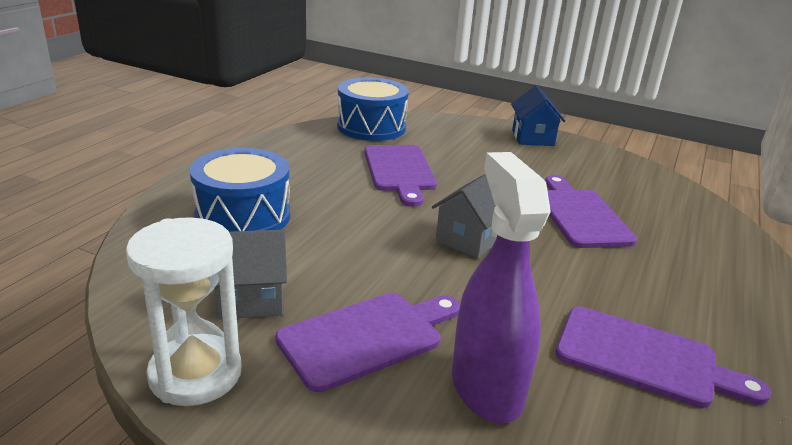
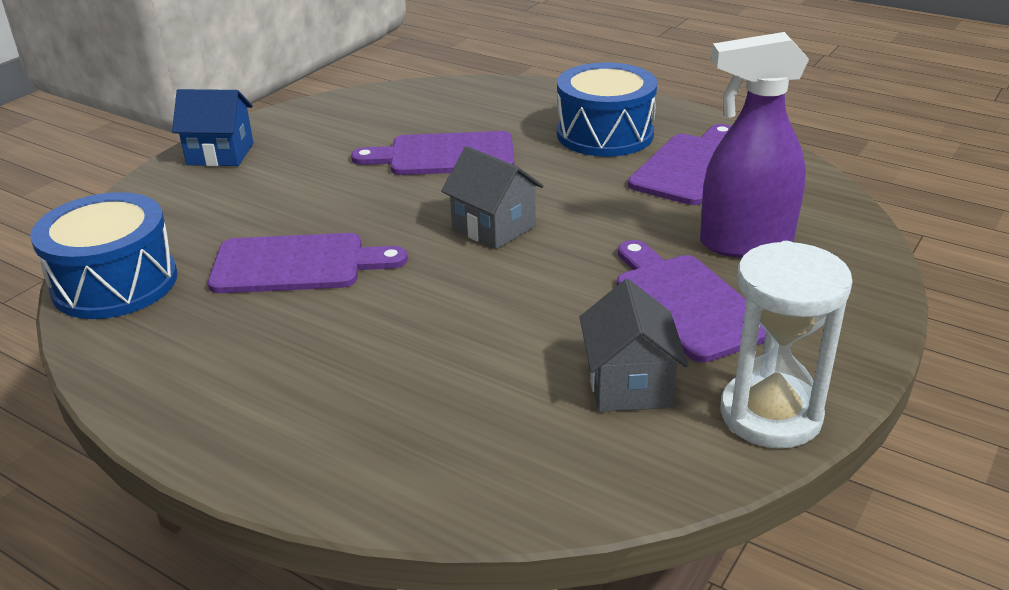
camera: 80 degrees left, 5 degrees up
(243, 216) = (416, 406): blue drum -> blue drum (605, 134)

